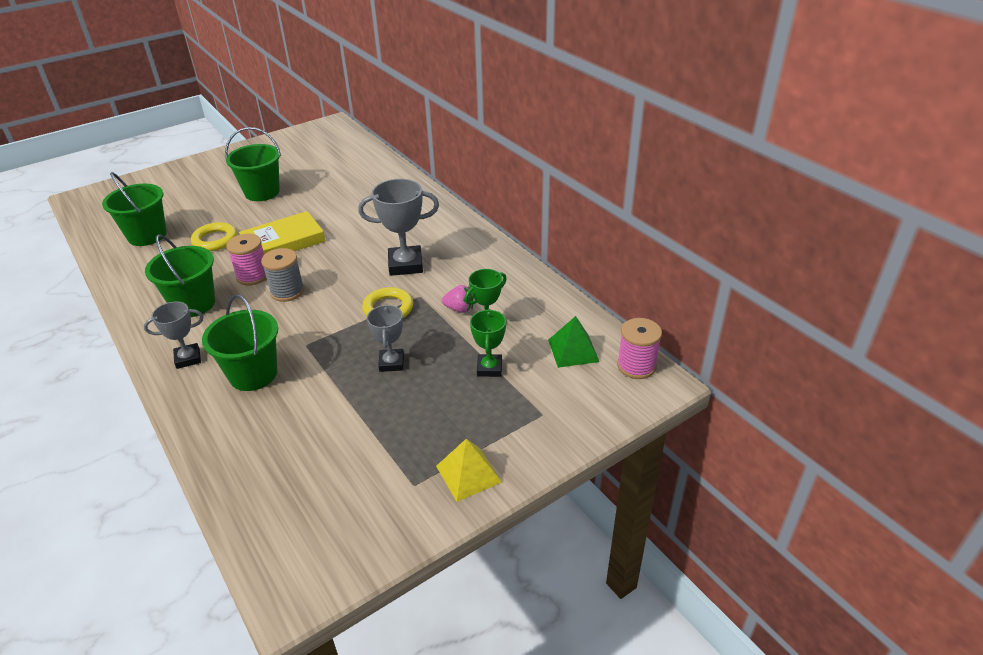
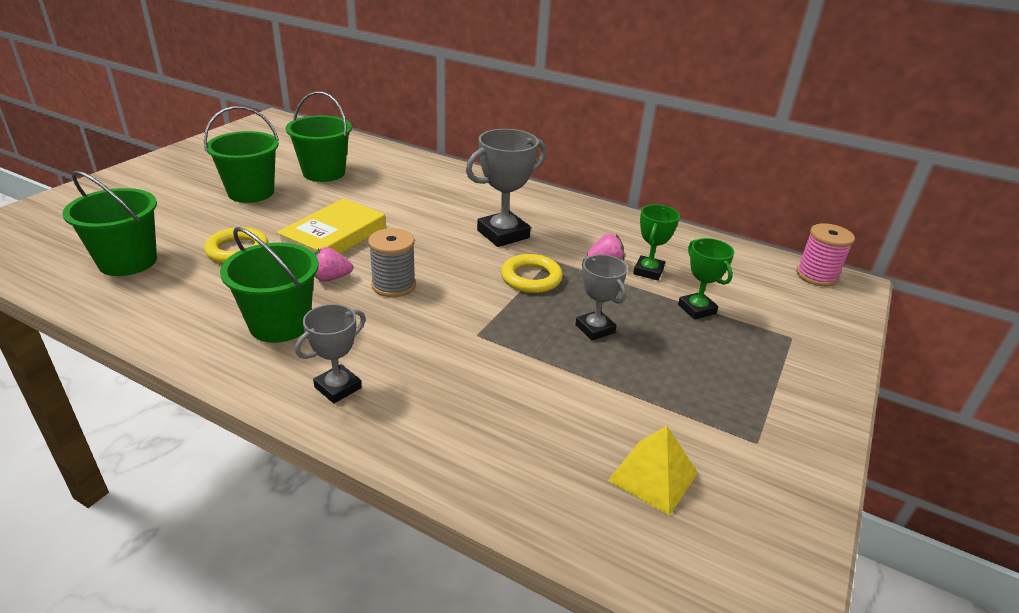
camera: 30 degrees left, 5 degrees down
(253, 276) = (331, 278): pink spool -> pink strawberry
(253, 374) = (446, 382): green bucket -> green bucket (324, 173)
(468, 473) = (794, 413): yellow pyramid -> yellow pyramid (653, 476)
(573, 350) = (751, 275): green pyramid -> none

